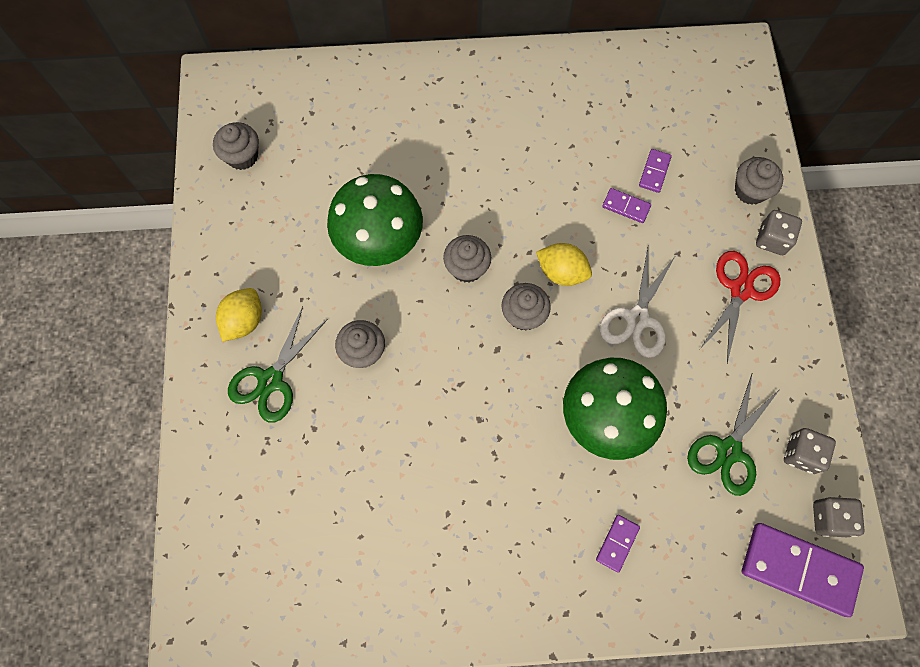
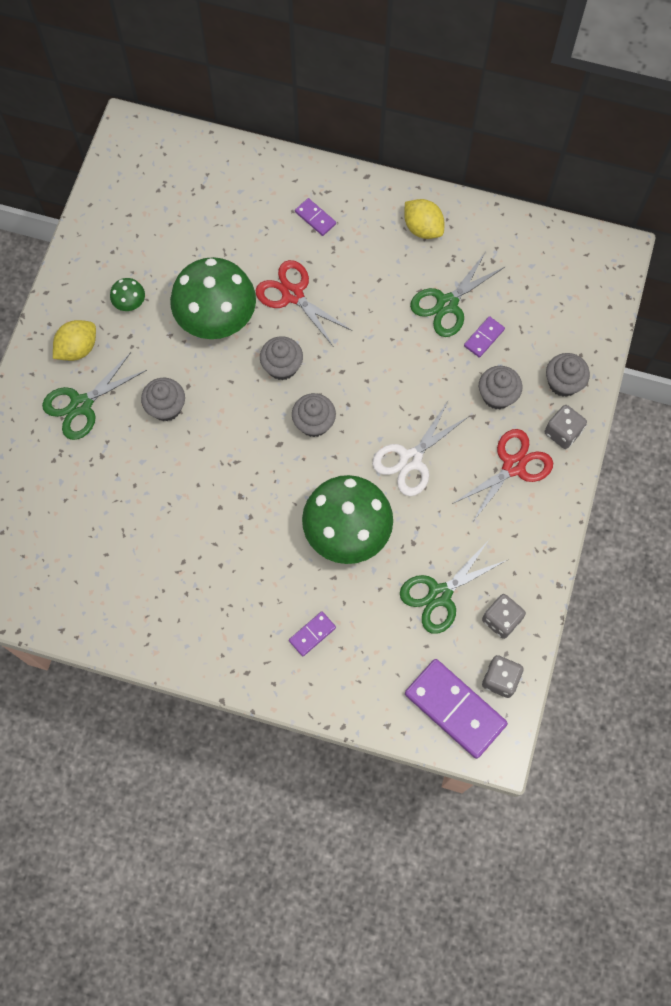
camera: 20 degrees right, 0 degrees up
(242, 156) = (128, 206): grey cupcake -> grey cupcake (497, 395)
(282, 254) = (130, 303): none -> green mushroom
(447, 191) = (292, 294): none -> red scissors
(561, 272) = (362, 398): yellow lemon -> yellow lemon (422, 228)
(604, 150) = (447, 304): none -> green scissors
(626, 207) = (444, 360): purple domino -> purple domino (315, 218)

